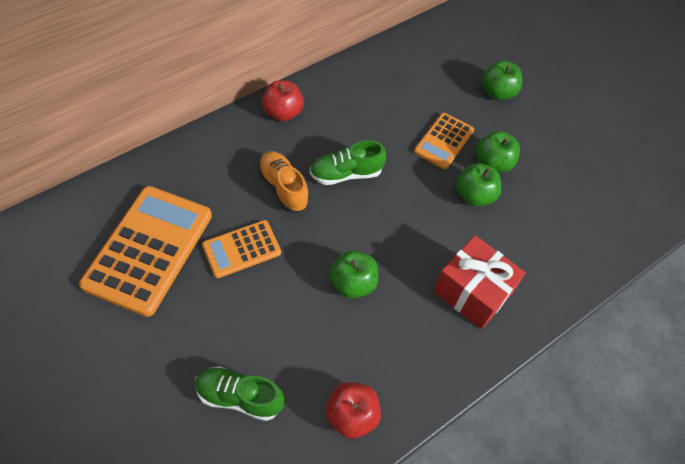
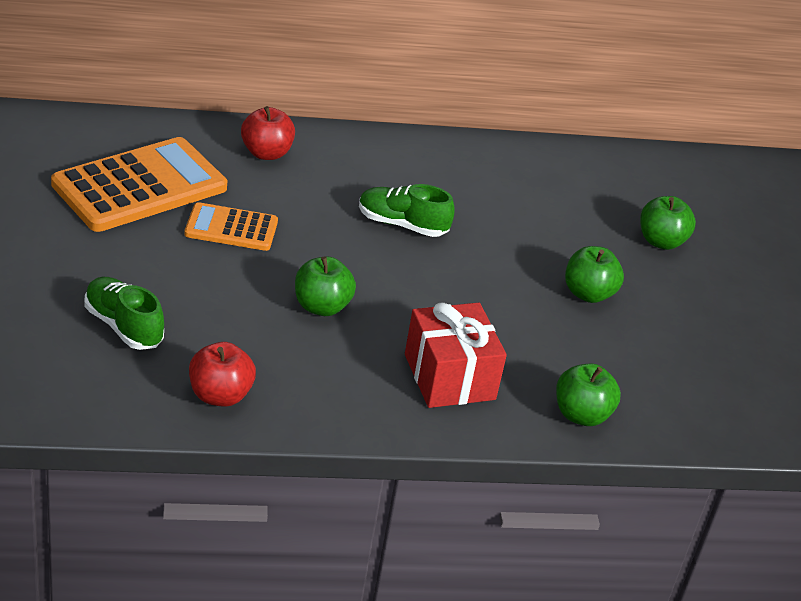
camera: 30 degrees right, 20 degrees down
(283, 113) = (381, 149): red apple -> red apple (266, 153)
(283, 188) = (321, 204): orange shoe -> none
(444, 141) = (546, 250): orange calculator -> none
(474, 196) = (535, 308): green apple -> green apple (581, 415)

